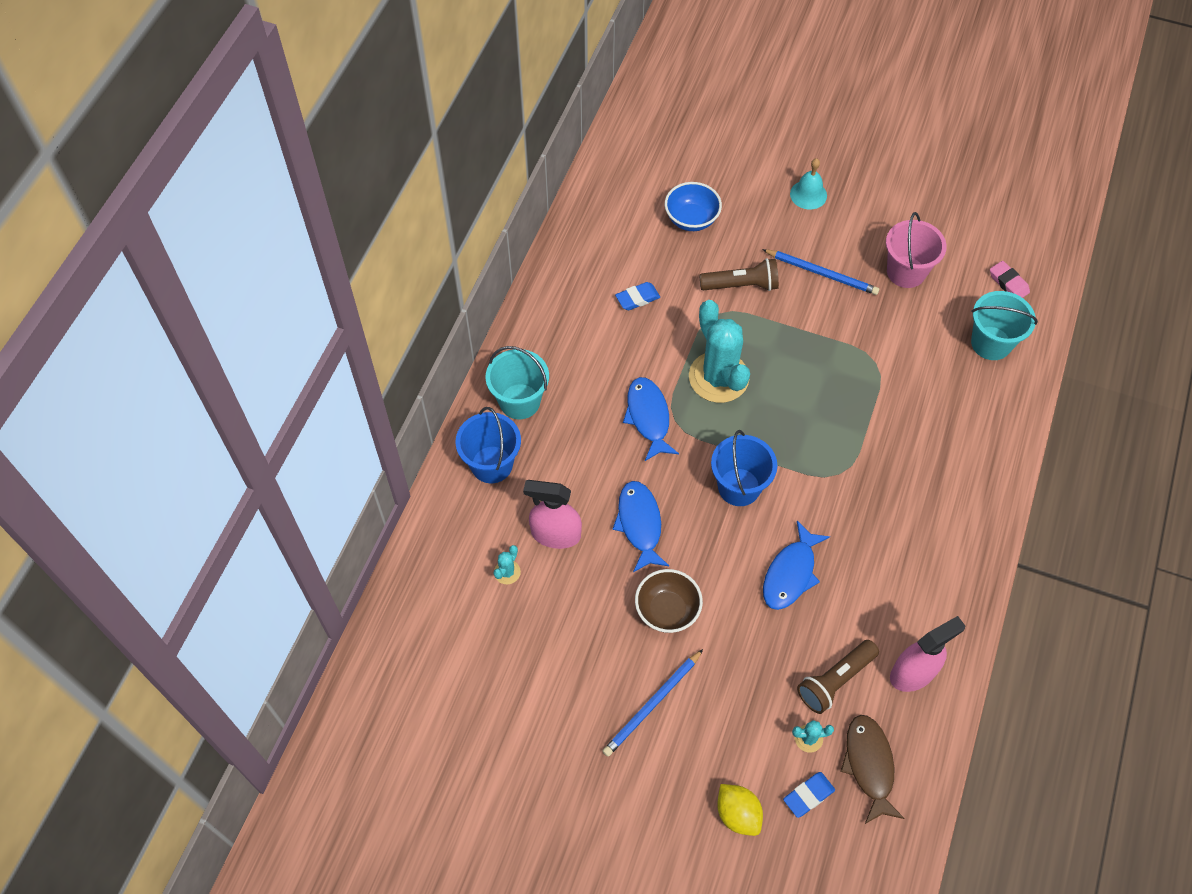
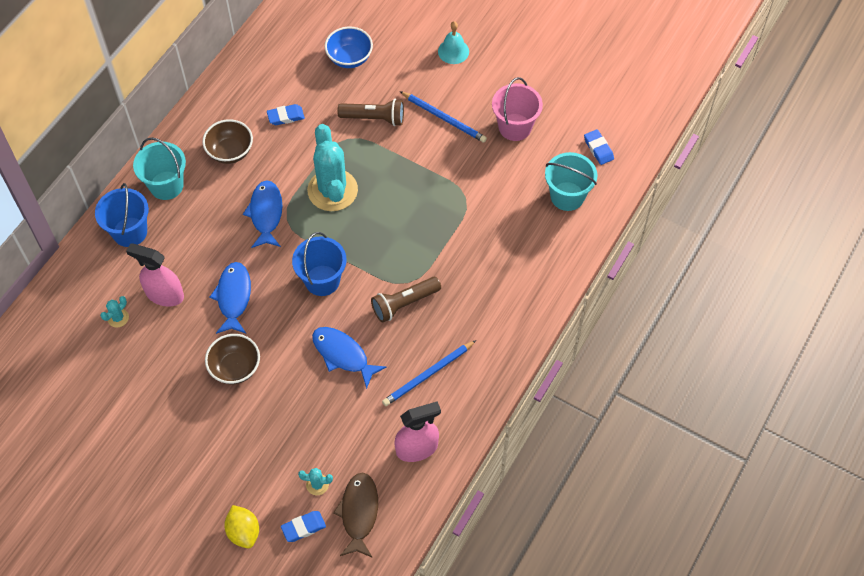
camera: 10 degrees right, 0 degrees up
(584, 350) = (230, 152): none -> brown bowl
(652, 704) = (202, 438): blue pencil -> blue pencil (428, 375)
(791, 573) = (343, 355): blue fish -> blue fish turned 90 degrees clockwise
(835, 680) = (352, 443): brown flashlight -> brown flashlight (404, 303)
(1008, 283) = (598, 149): pink eraser -> blue eraser

